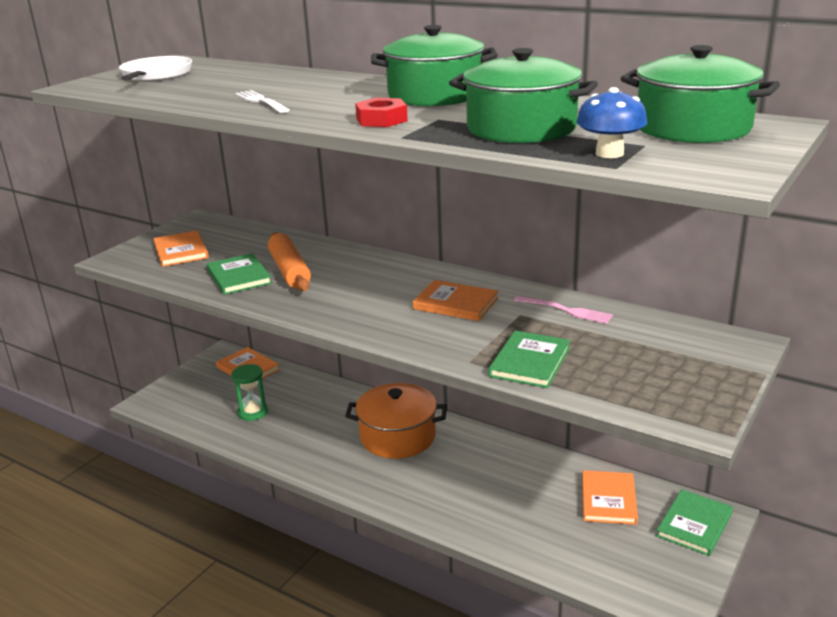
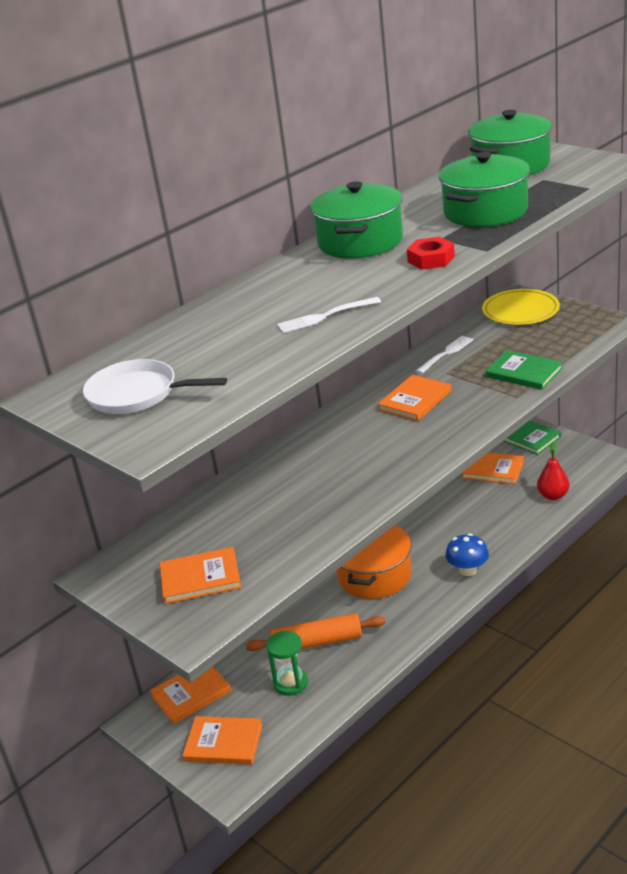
camera: 75 degrees left, 5 degrees up
(192, 392) = (223, 743): none -> orange book
(239, 276) = (299, 526): green book -> none
(289, 271) = (301, 493): orange rolling pin -> orange rolling pin (317, 642)
(566, 310) = (446, 353): pink fork -> white fork
(566, 556) = (553, 496): none -> red pear
(609, 153) = (559, 188): blue mushroom -> blue mushroom (468, 570)
(700, 349) = (520, 311): none -> yellow plate

